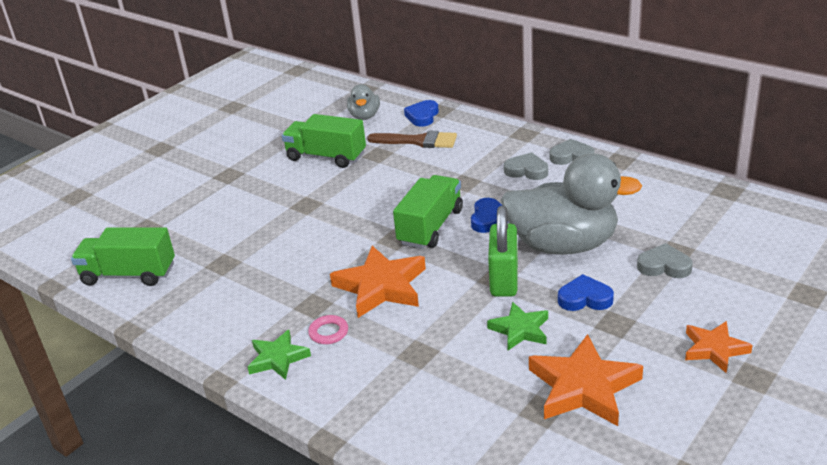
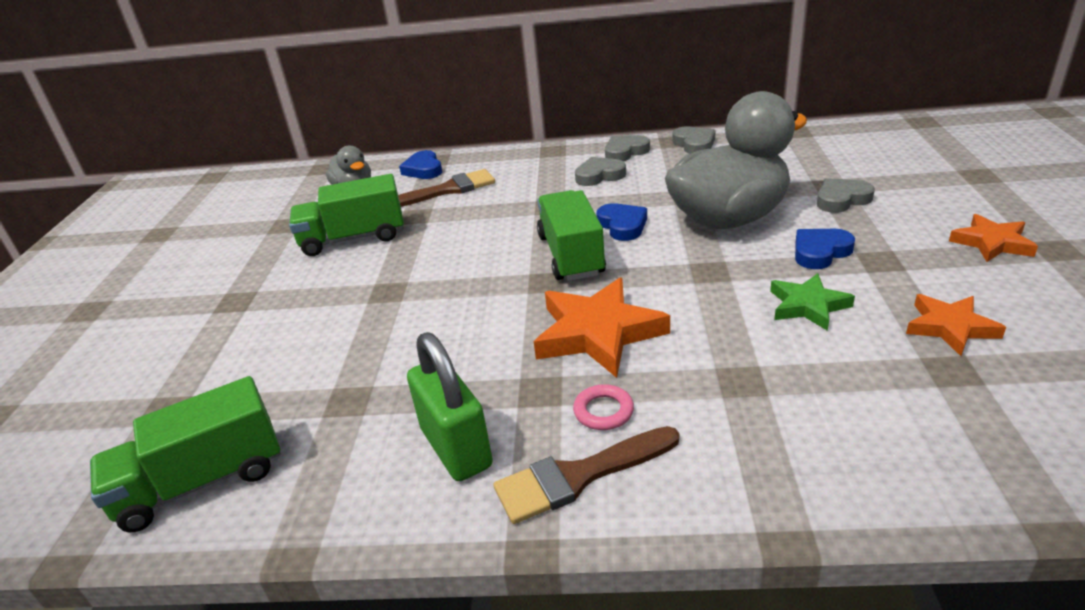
camera: 35 degrees left, 0 degrees up
(278, 358) = (578, 476): green star -> brown brush
(504, 280) = (720, 270): green padlock -> green padlock (456, 448)
(583, 387) = (950, 327): orange star -> orange star, size x0.60
(631, 170) = (694, 144): none -> grey heart

